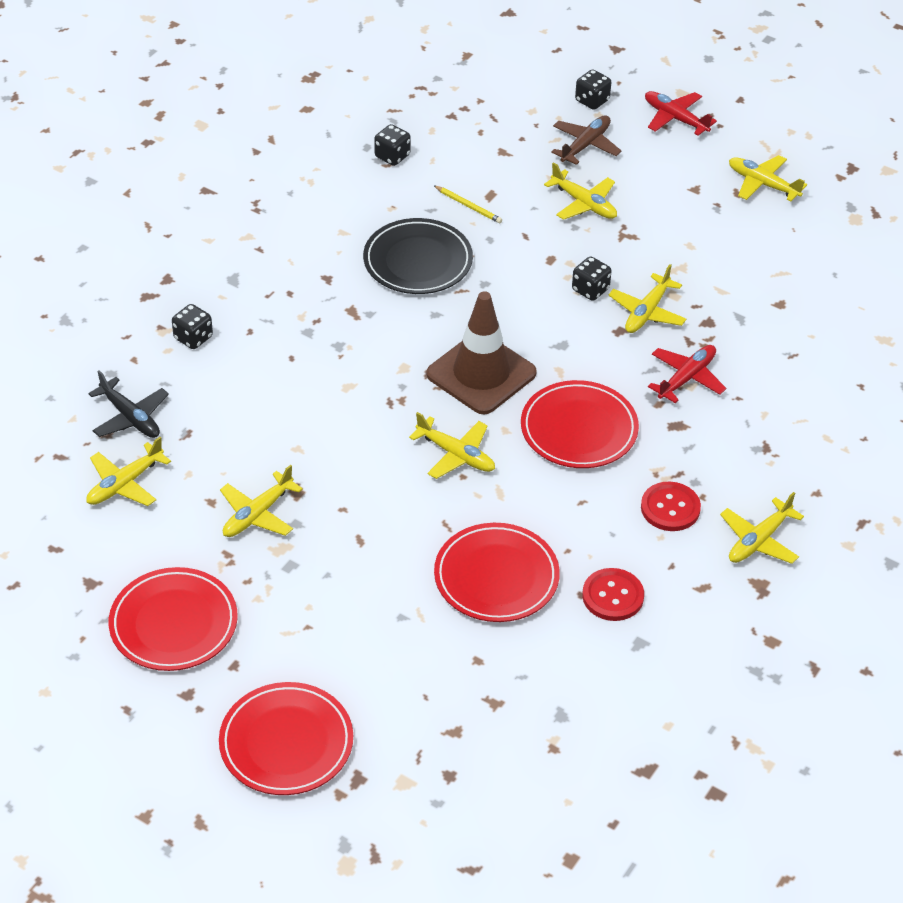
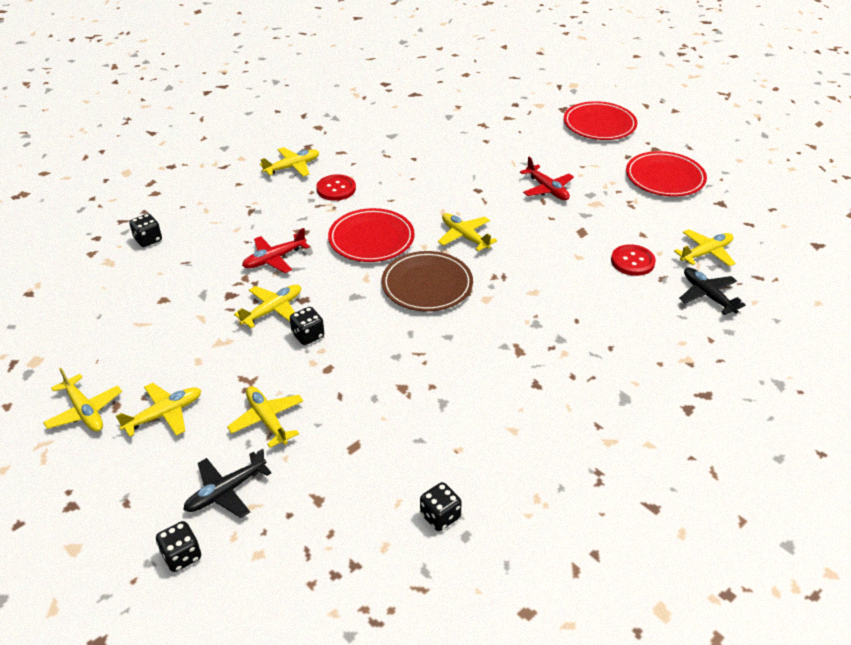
camera: 165 degrees left, 5 degrees down
(193, 338) = (660, 349): black dice -> black dice (148, 240)
(257, 514) = (610, 223): yellow plane -> yellow plane (164, 414)
(418, 261) = (448, 387): black plate -> none
(468, 206) = (380, 437): yellow pencil -> none
(481, 374) = (427, 285): brown traffic cone -> brown plate
(496, 577) = (461, 172): red plate -> none
(585, 145) = (225, 491): brown plane -> black plane
(613, 596) = (396, 155): red button -> red button (632, 261)
(675, 118) = (107, 510): red plane -> red plane (547, 189)

